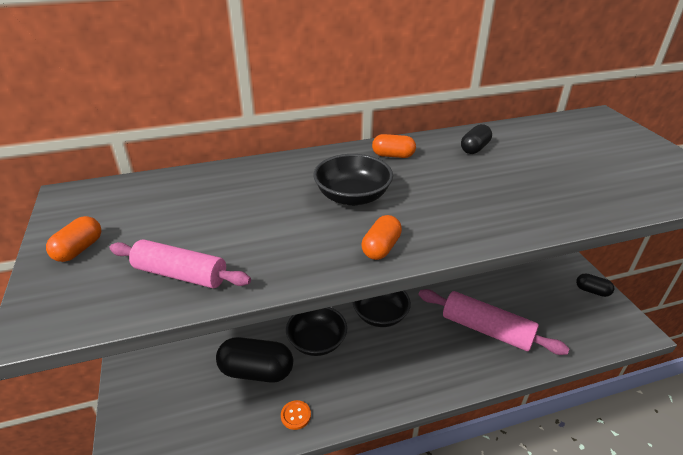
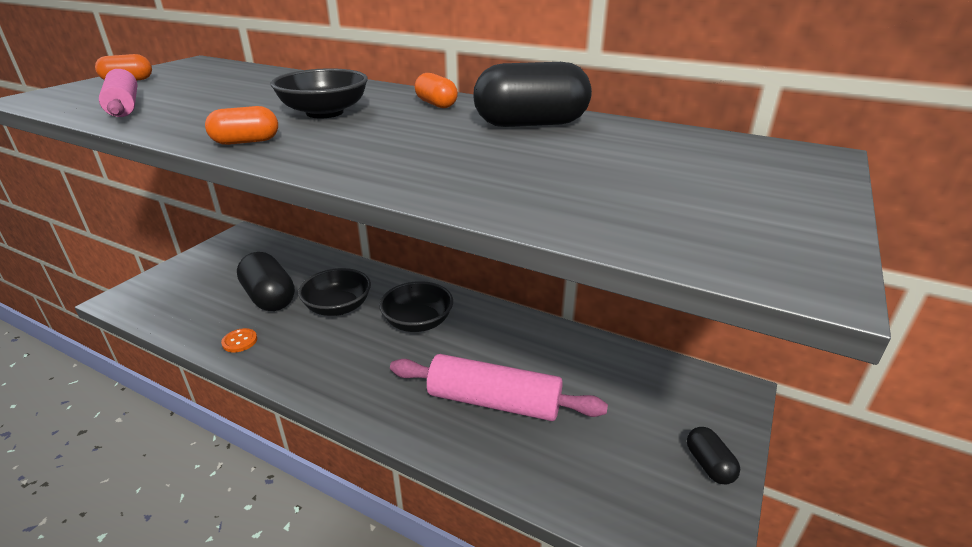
camera: 45 degrees right, 5 degrees down
(474, 148) = (531, 124): black capsule -> black capsule, size x1.88
(486, 329) = (494, 401): pink rolling pin -> pink rolling pin turned 60 degrees counterclockwise

